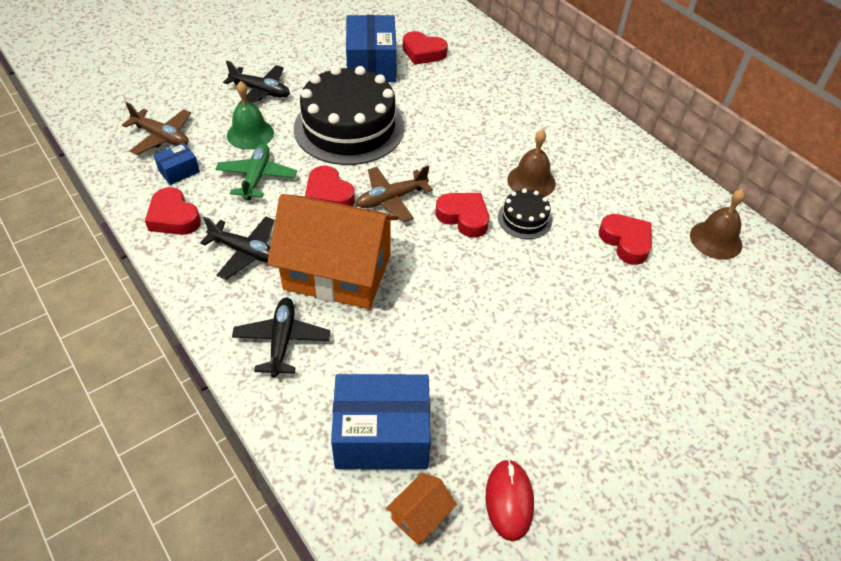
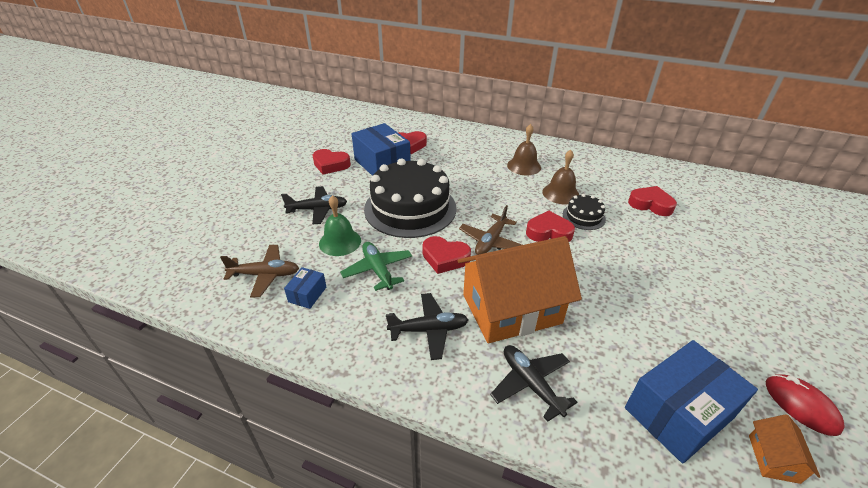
camera: 30 degrees left, 10 degrees down
(173, 217) = (339, 333): red heart -> red heart (331, 165)
(716, 240) = (689, 183): brown bell -> brown bell (524, 166)

